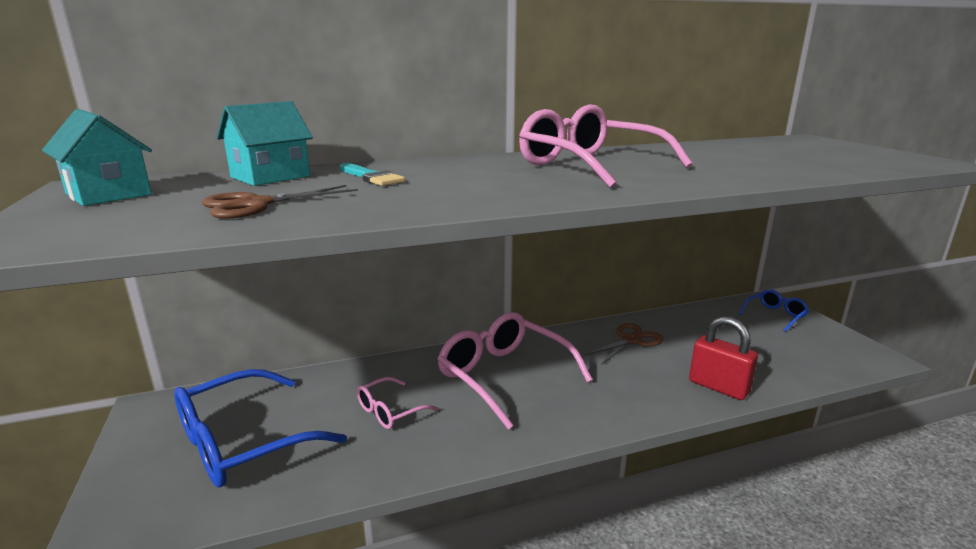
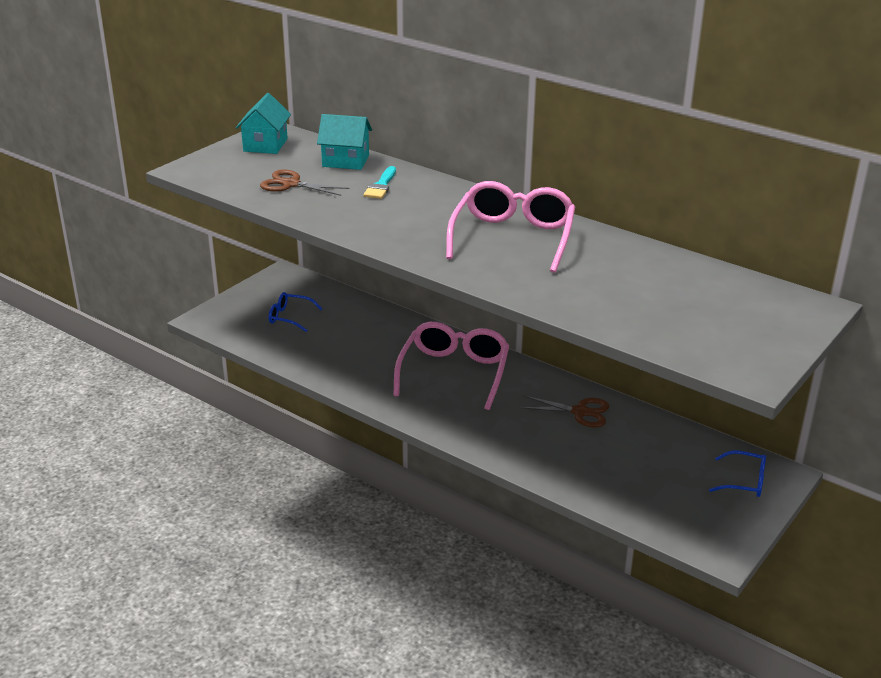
camera: 55 degrees right, 10 degrees up
(242, 442) = (289, 317): blue glasses -> blue glasses, size x0.51
(389, 411) = (366, 348): pink glasses -> none
(718, 387) = (552, 470): red padlock -> none

